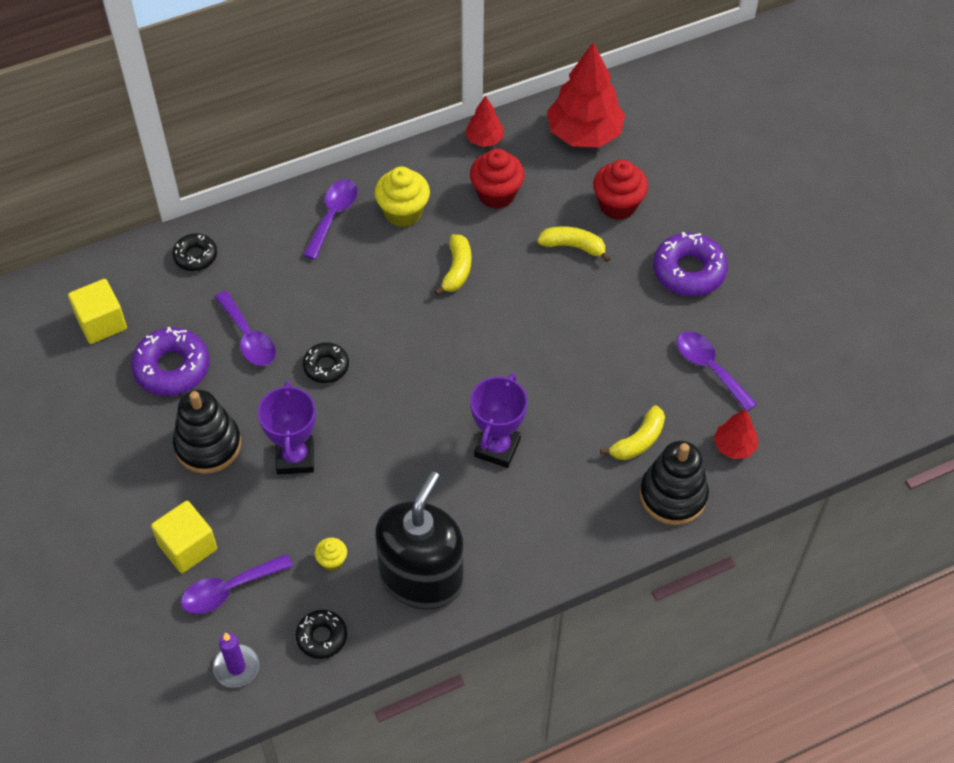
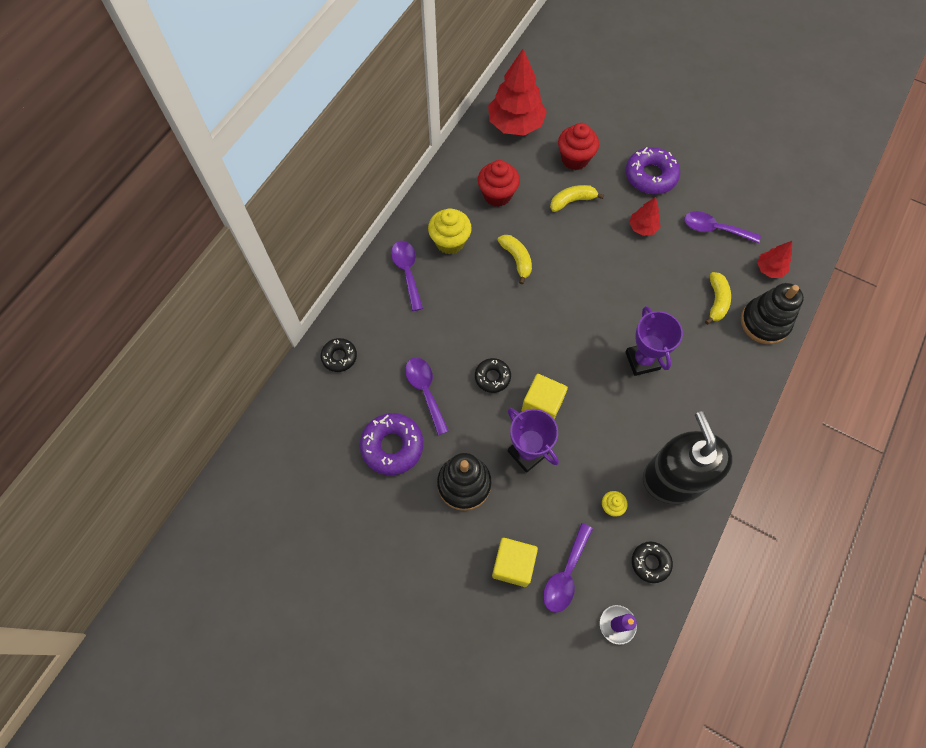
camera: 35 degrees left, 10 degrees up
(101, 323) = (315, 447): yellow cube -> yellow cube (542, 405)
(249, 338) = (425, 391): purple spoon -> purple spoon turned 135 degrees counterclockwise
(484, 139) = (458, 163): red tree -> red tree (642, 227)

